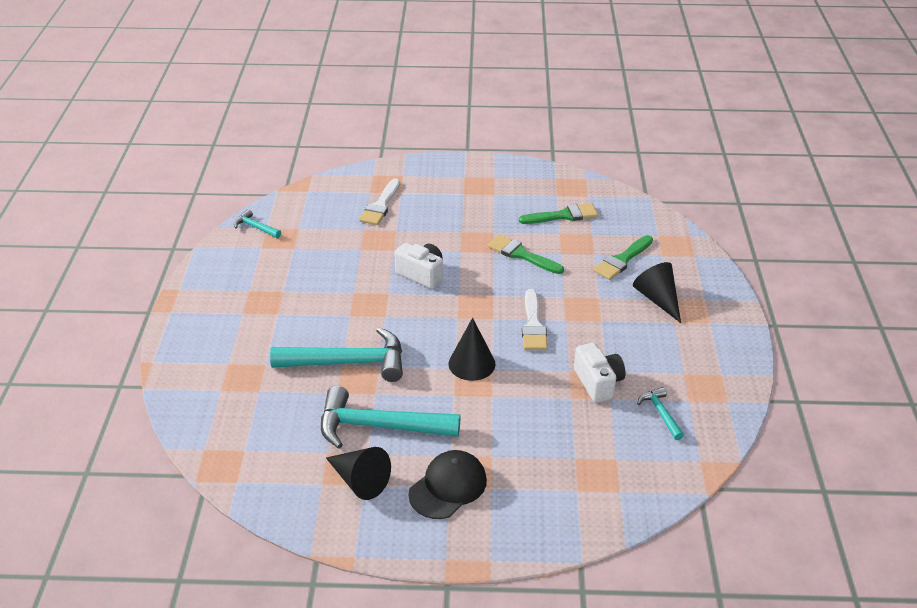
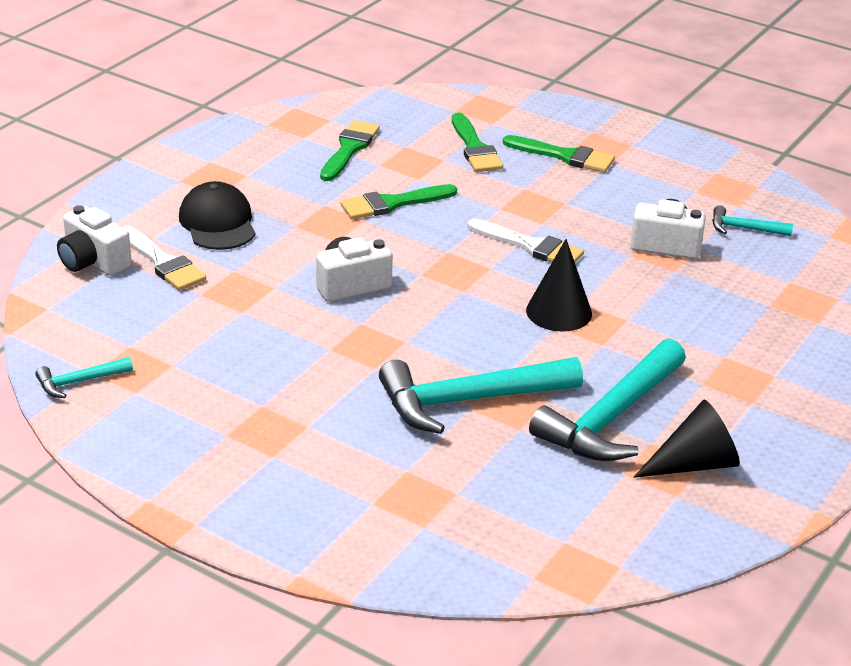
camera: 60 degrees left, 5 degrees down
(348, 362) = (469, 401): turquoise hammer -> turquoise hammer turned 135 degrees counterclockwise
(360, 185) = (93, 262): none -> white camera
(448, 487) = (752, 403): black cap -> black cap (218, 223)
(657, 299) = (564, 156): black cone -> green brush

